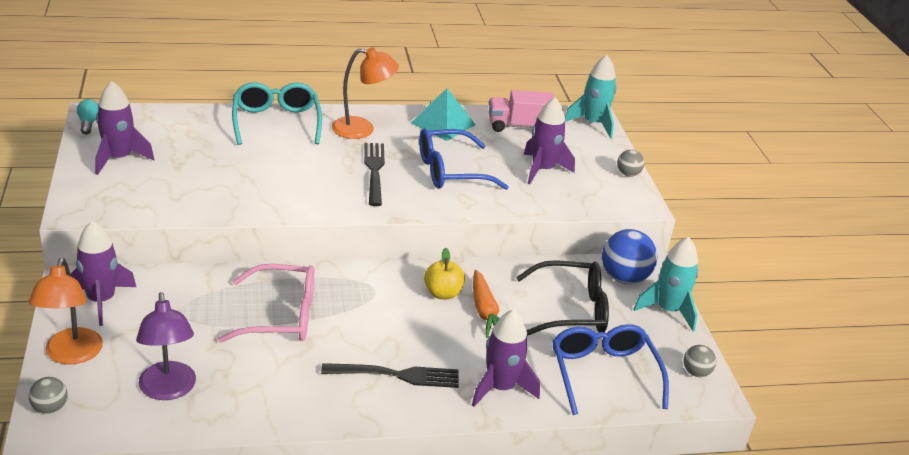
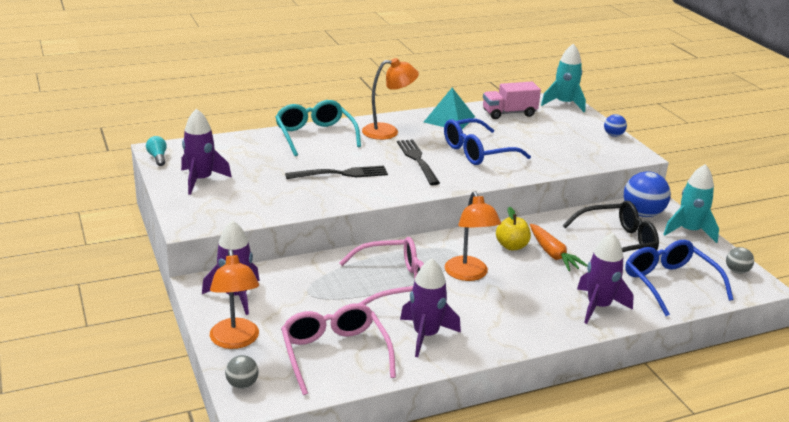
camera: 10 degrees left, 5 degrees down
(168, 390) = (334, 353): purple lamp -> pink glasses
(372, 320) = (469, 274): none -> orange lamp
(396, 375) = (512, 311): black fork -> black fork (341, 174)
(542, 170) = (547, 141): purple rocket -> purple rocket (426, 335)
(628, 174) = (613, 135): grey ball -> blue ball

